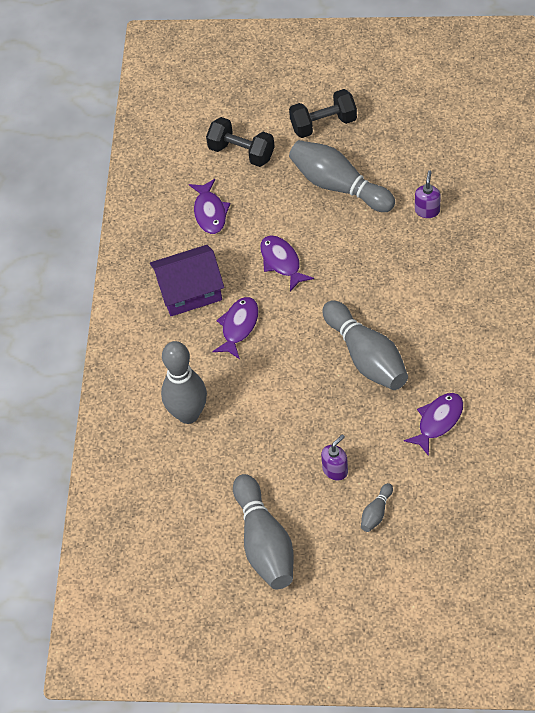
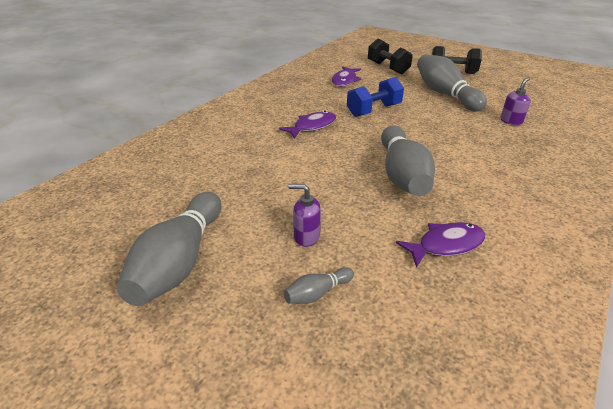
camera: 25 degrees right, 20 degrees down
(188, 414) = (224, 153): grey bowling pin -> none
(189, 291) = (296, 103): purple house -> none
(282, 262) = (374, 110): purple fish -> blue dumbbell
(335, 470) = (306, 236): purple soap dispenser -> purple soap dispenser turned 150 degrees counterclockwise

